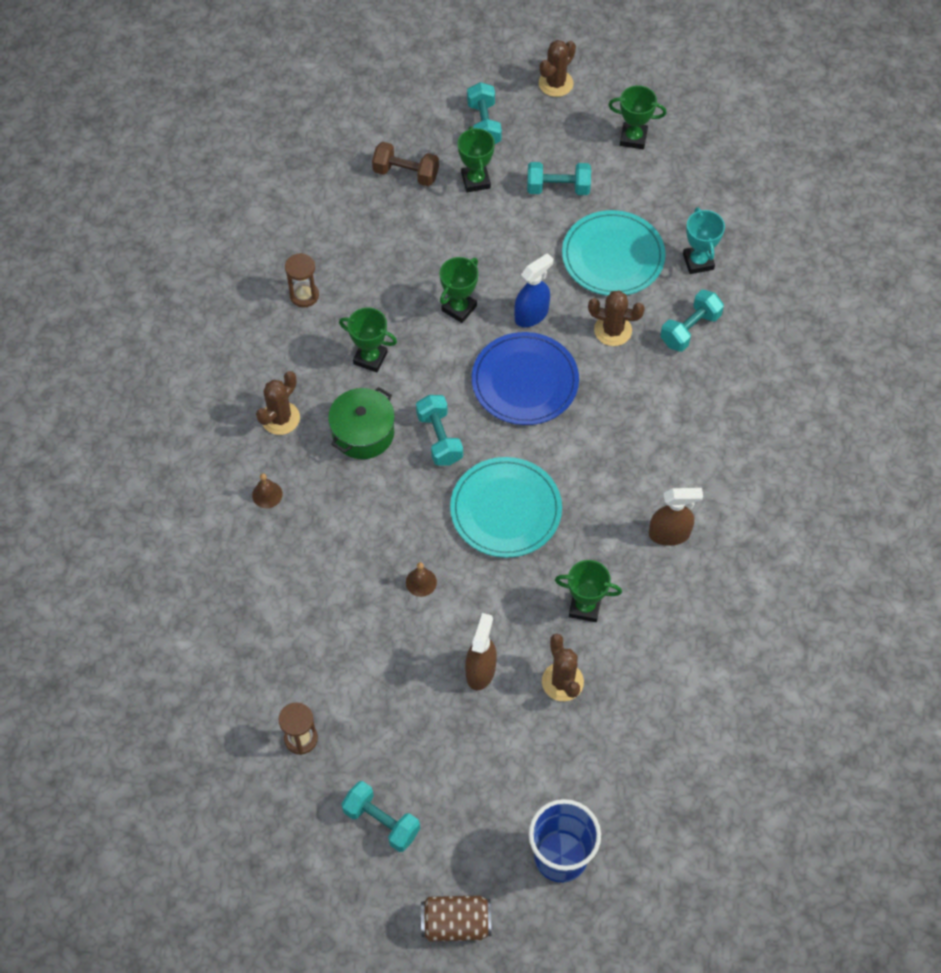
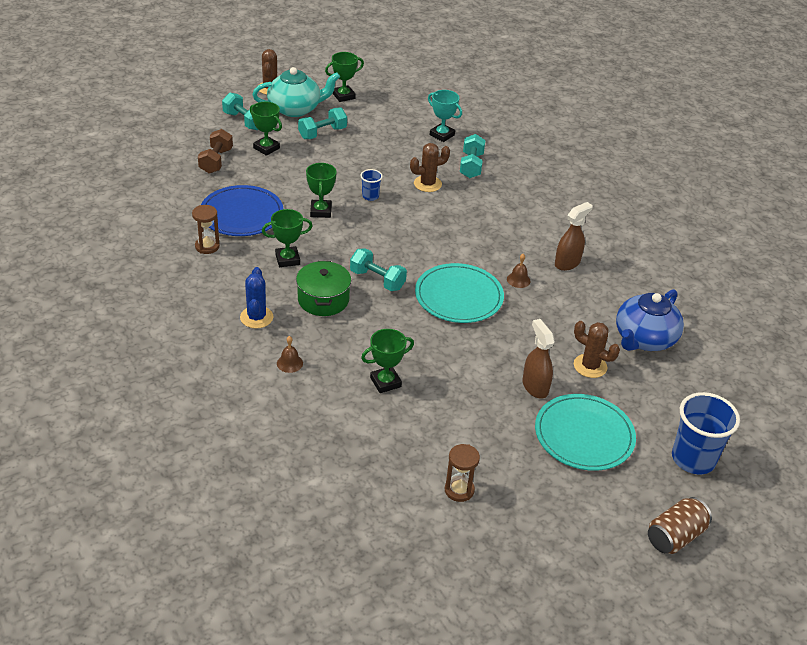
camera: 40 degrees left, 20 degrees down
(280, 418) = (256, 317): brown cactus -> blue cactus
(381, 821) = (564, 507): turquoise dumbbell -> none
(406, 173) = (216, 161): brown dumbbell -> brown dumbbell turned 60 degrees counterclockwise
(421, 582) = (446, 359): brown bell -> brown bell (518, 280)
(525, 381) = (401, 229): blue plate -> blue plate (241, 214)
(531, 315) = (370, 196): blue spray bottle -> blue cup
(558, 132) = (295, 109): none -> turquoise teapot
(585, 607) = (560, 322): green trophy -> green trophy (385, 382)
(613, 256) = (390, 151): turquoise plate -> turquoise plate (584, 435)
(656, 685) = (644, 339): none -> blue teapot

